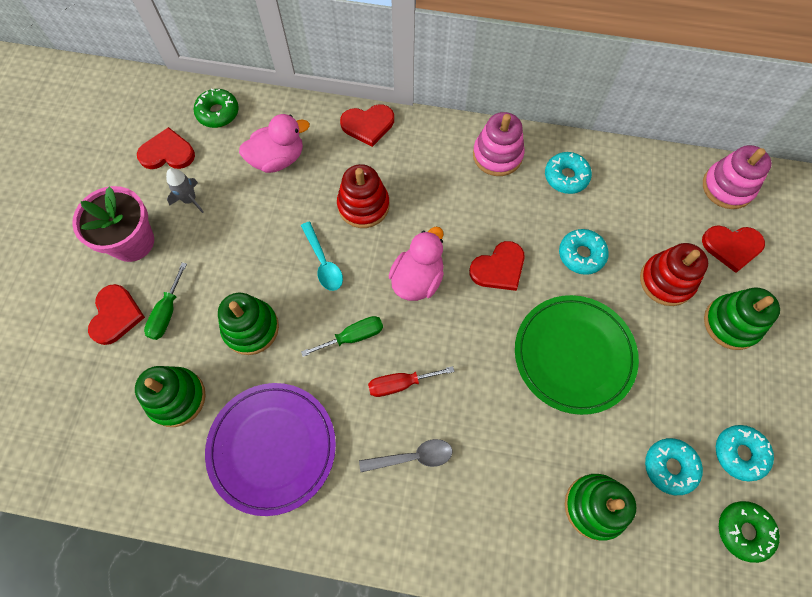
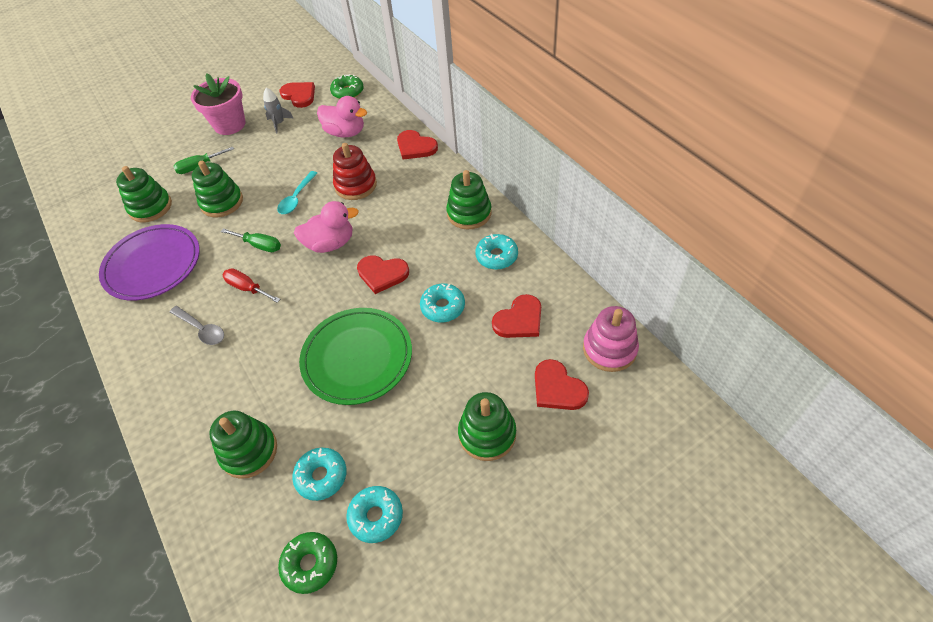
camera: 50 degrees right, 15 degrees down
(116, 315) = (179, 152): red heart -> red heart (519, 320)
(497, 155) = (469, 213): pink stacking toy -> green stacking toy
(666, 281) = (478, 368): red stacking toy -> none

